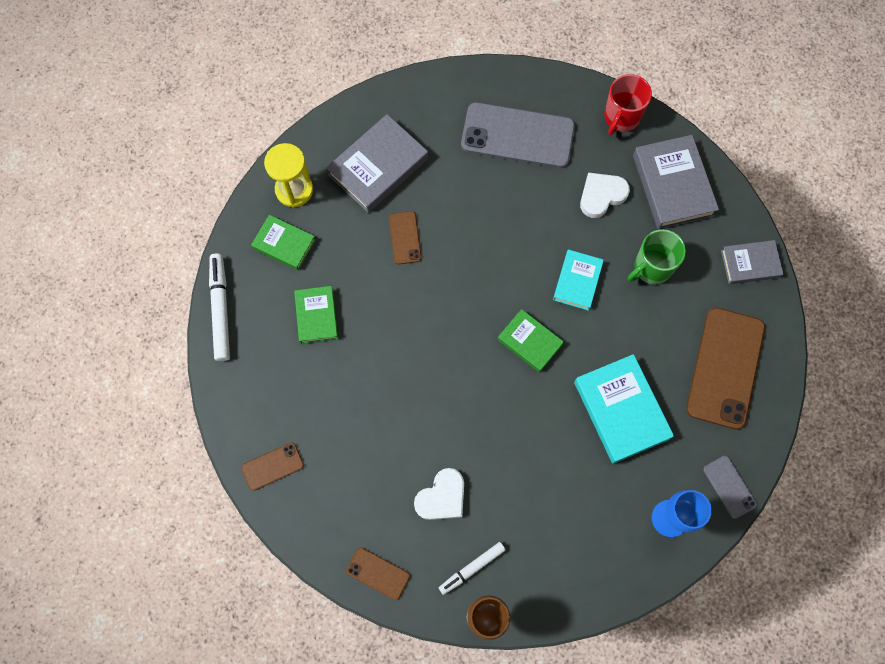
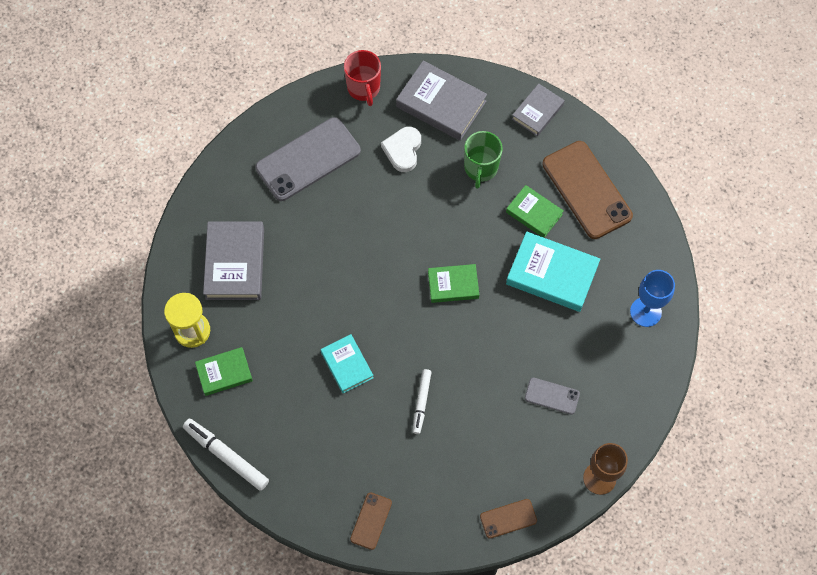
camera: 45 degrees left, 5 degrees down
(316, 316) = (297, 398): green book -> green book (534, 213)
(405, 237) = (302, 293): brown phone -> none
(442, 497) = (499, 433): white heart -> none
(472, 568) = (561, 457): white marker -> white marker (421, 402)
(577, 281) = (443, 219): turquoise book -> turquoise book (347, 365)
(729, 486) = (660, 259): grey phone -> grey phone (552, 396)

